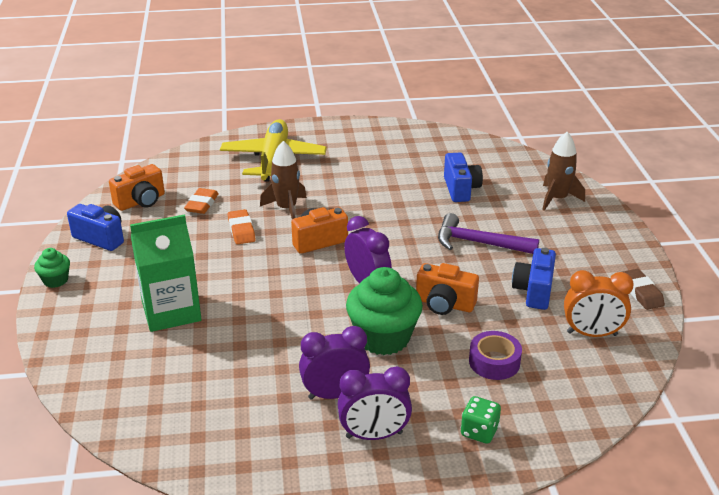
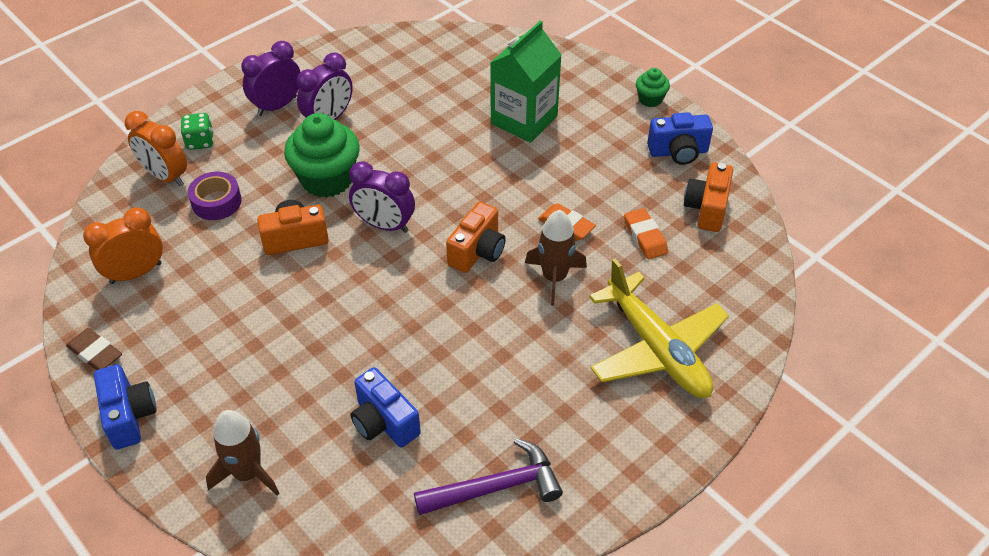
camera: 145 degrees right, 15 degrees up
(479, 243) = (307, 336): purple hammer -> purple hammer (496, 487)
(532, 409) = (165, 176): none -> orange clock
(533, 291) = (214, 297): blue camera -> blue camera (129, 416)

